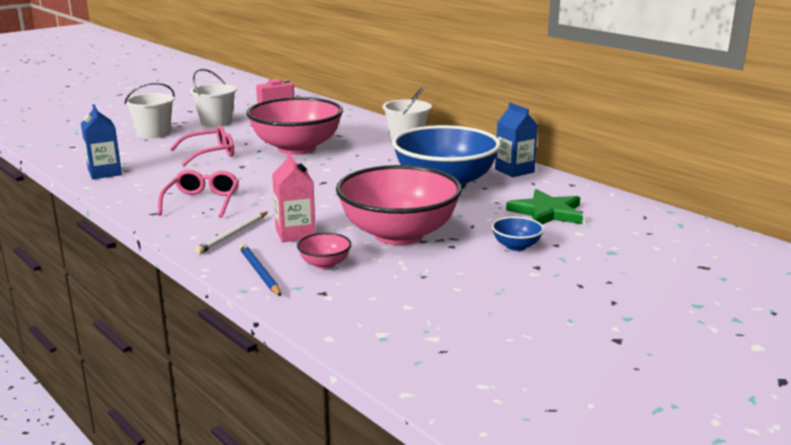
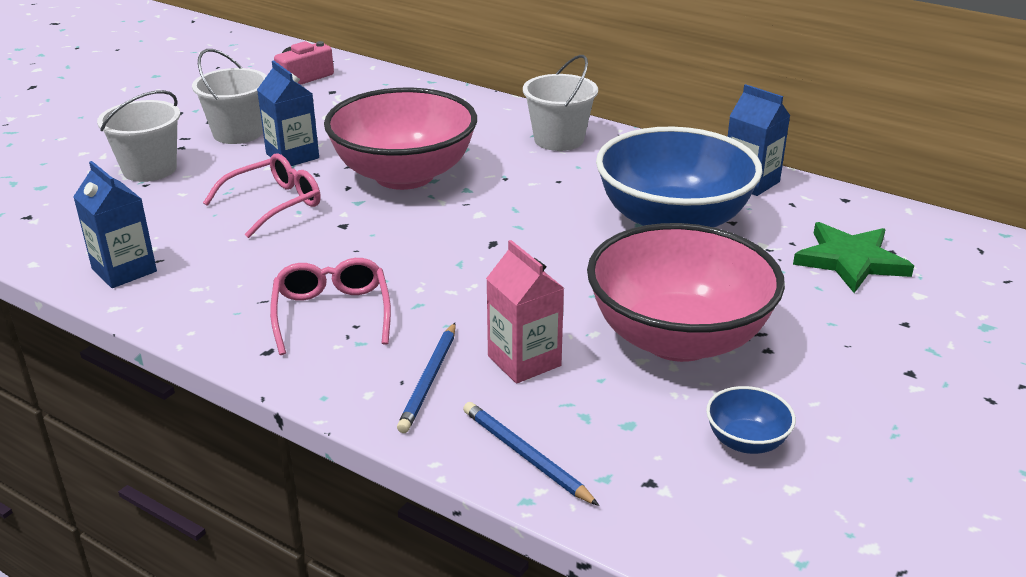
camera: 15 degrees left, 10 degrees up
(233, 235) = (429, 380): white pencil -> blue pencil
(238, 134) = (292, 156): none -> blue carton
(325, 264) = (612, 420): pink bowl -> none
(516, 246) = (856, 336): blue bowl -> blue bowl (746, 441)

